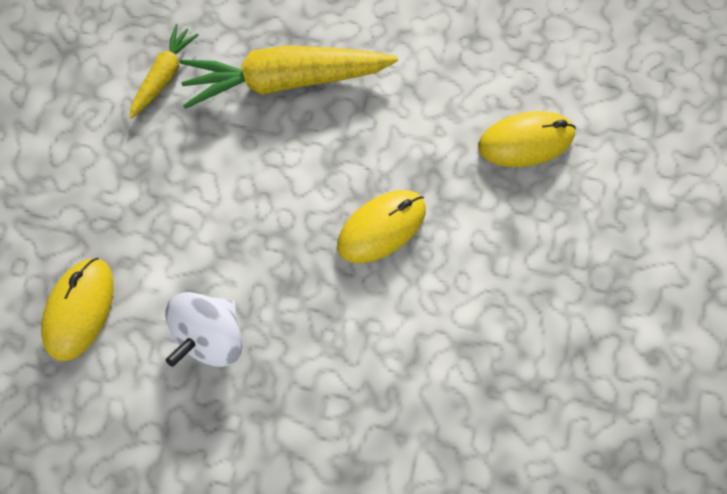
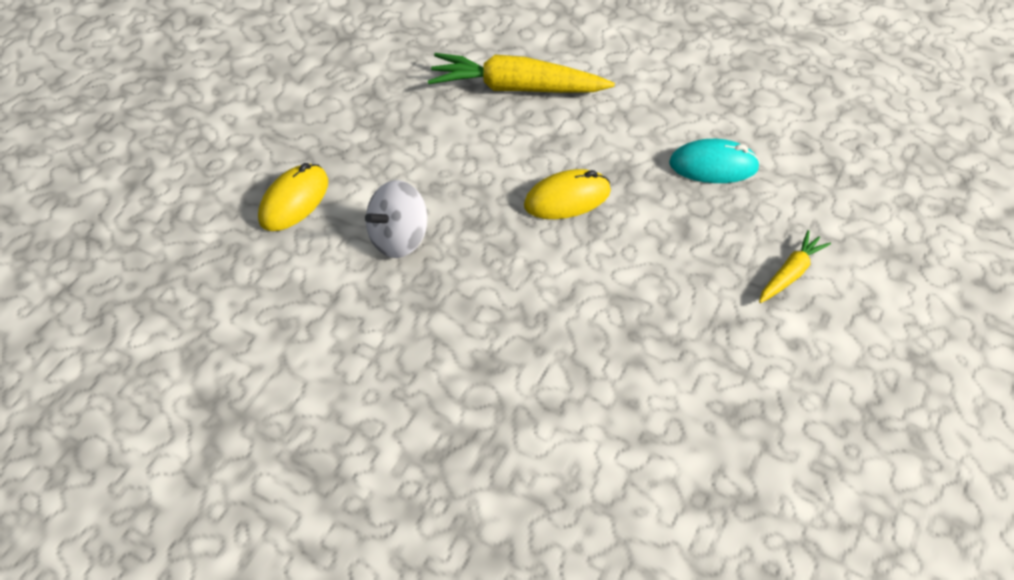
camera: 15 degrees right, 25 degrees down
(166, 76) = (417, 66): yellow carrot -> yellow carrot (790, 273)
(525, 141) = (713, 166): yellow mouse -> turquoise mouse

